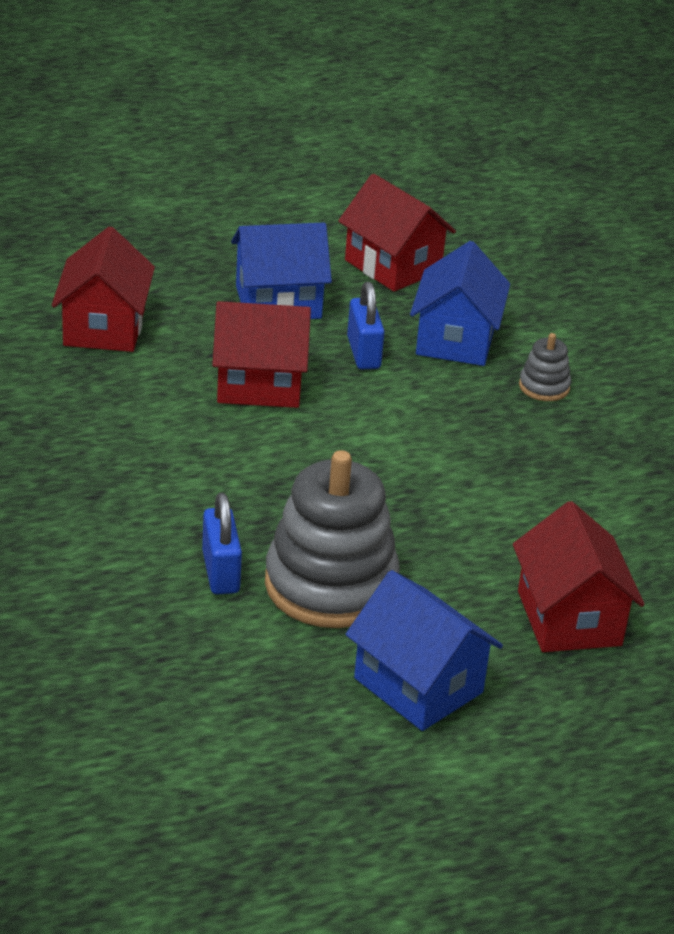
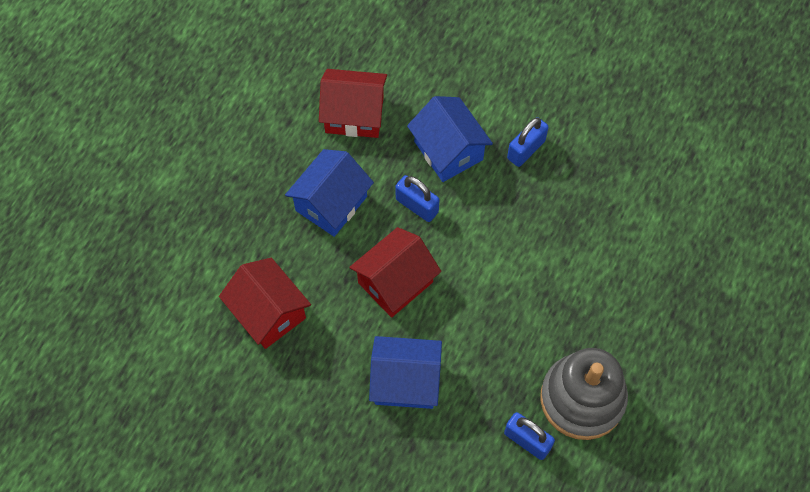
camera: 40 degrees left, 30 degrees up
(418, 685) = (684, 427): blue house -> blue house (405, 381)
(544, 387) = (526, 149): grey stacking toy -> blue padlock
(569, 618) = (698, 316): red house -> none

